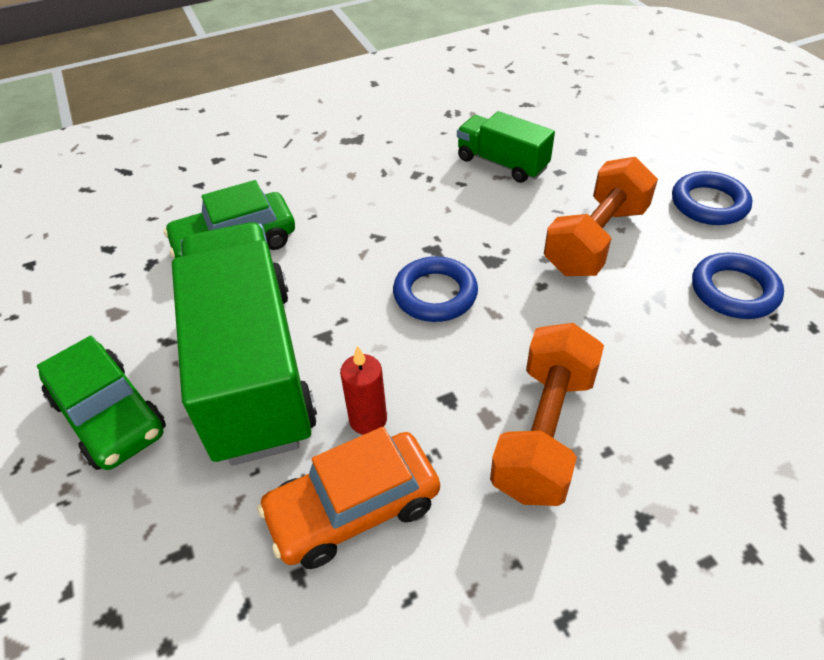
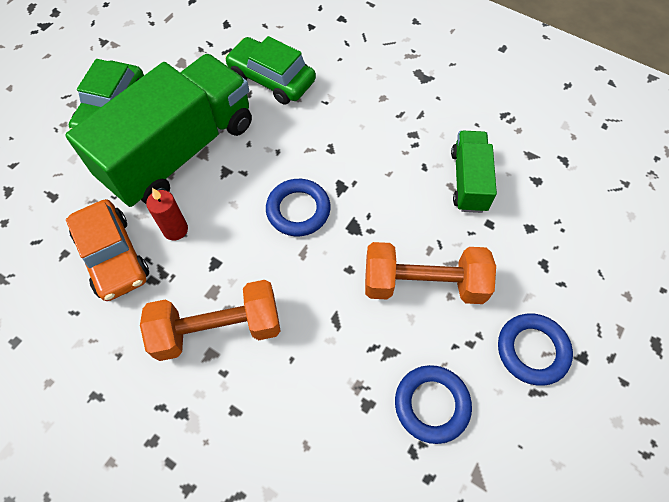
camera: 55 degrees right, 15 degrees up
(353, 509) = (113, 256): orange car -> orange car turned 150 degrees counterclockwise

